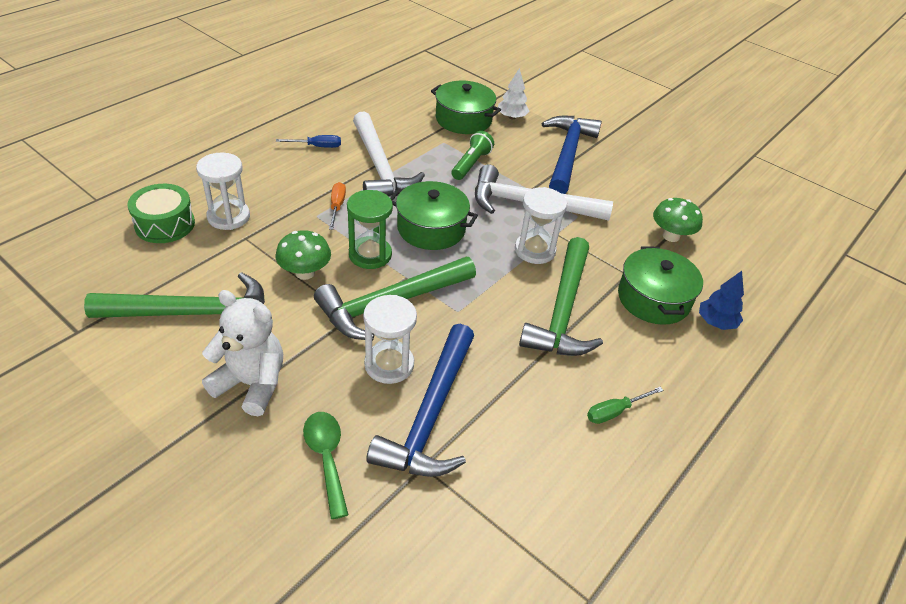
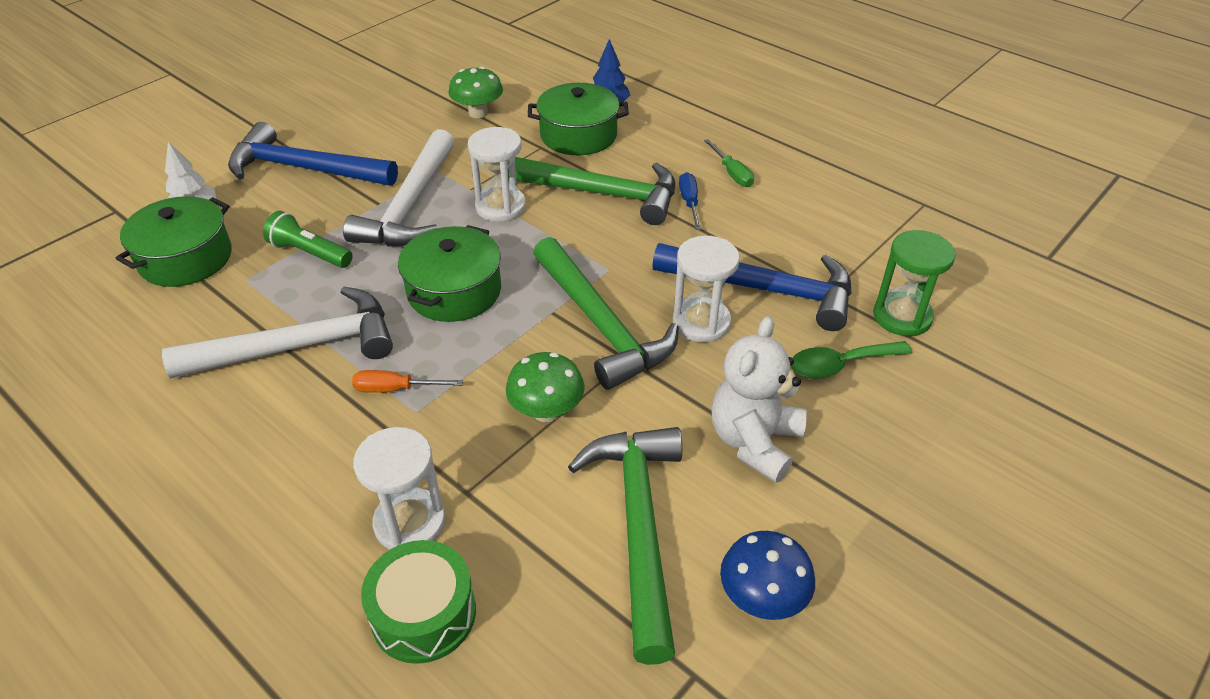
camera: 85 degrees left, 0 degrees up
(115, 371) = (762, 598): none -> blue mushroom
(317, 146) = (219, 427): blue screwdriver -> blue screwdriver (689, 203)
(370, 255) = (508, 347): green hourglass -> green hourglass (902, 317)

